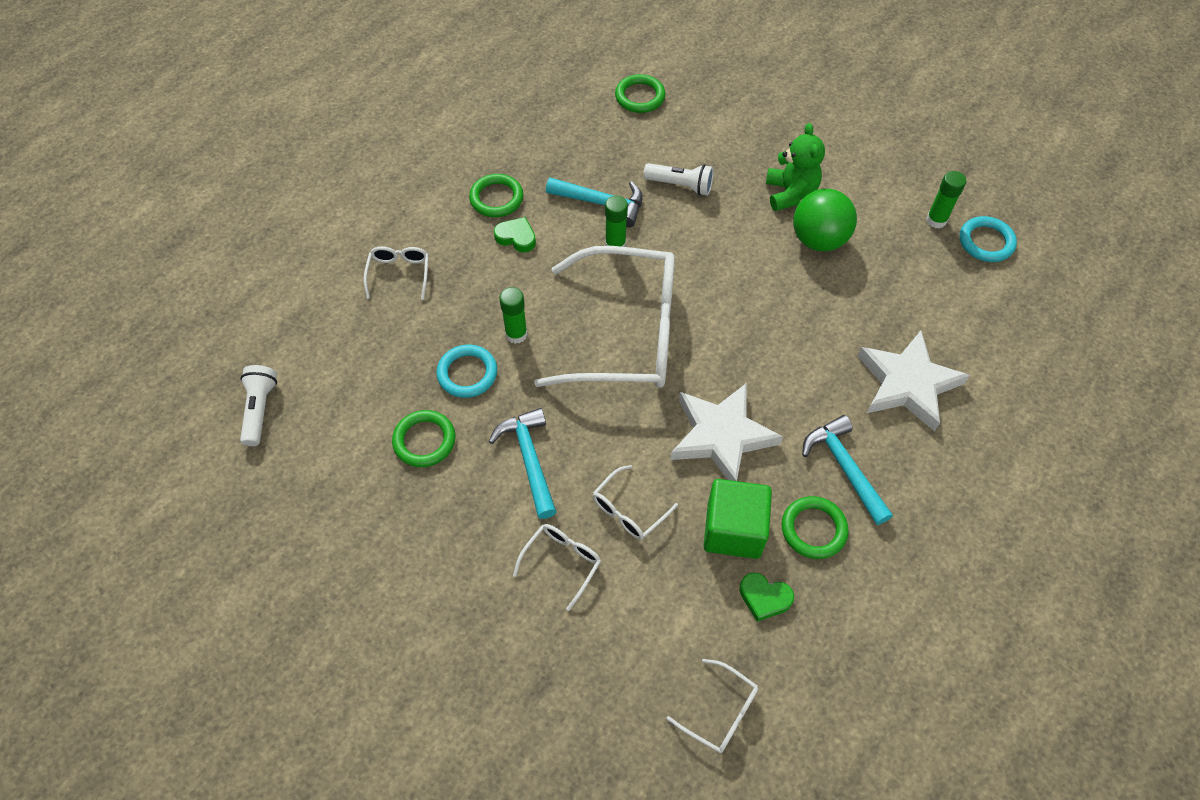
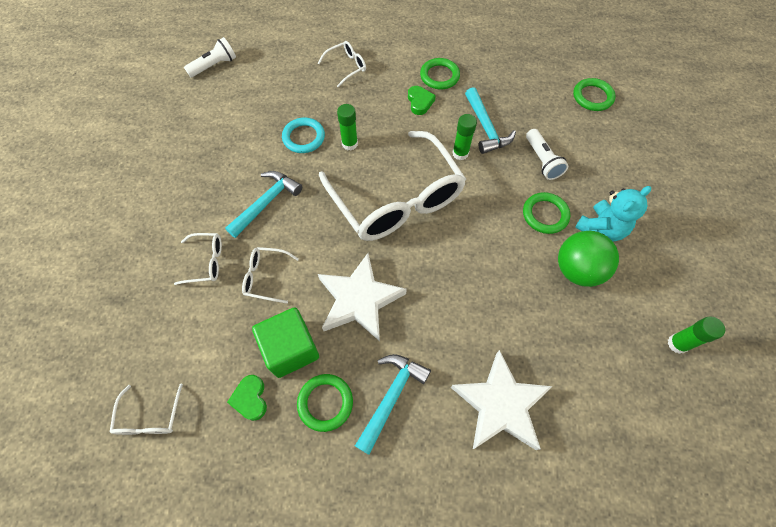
camera: 55 degrees right, 5 degrees up
(424, 441) = (244, 145): green ring -> green ring (545, 215)
(790, 193) = (601, 229): green teddy bear -> turquoise teddy bear
(986, 242) = (694, 395): turquoise ring -> none

